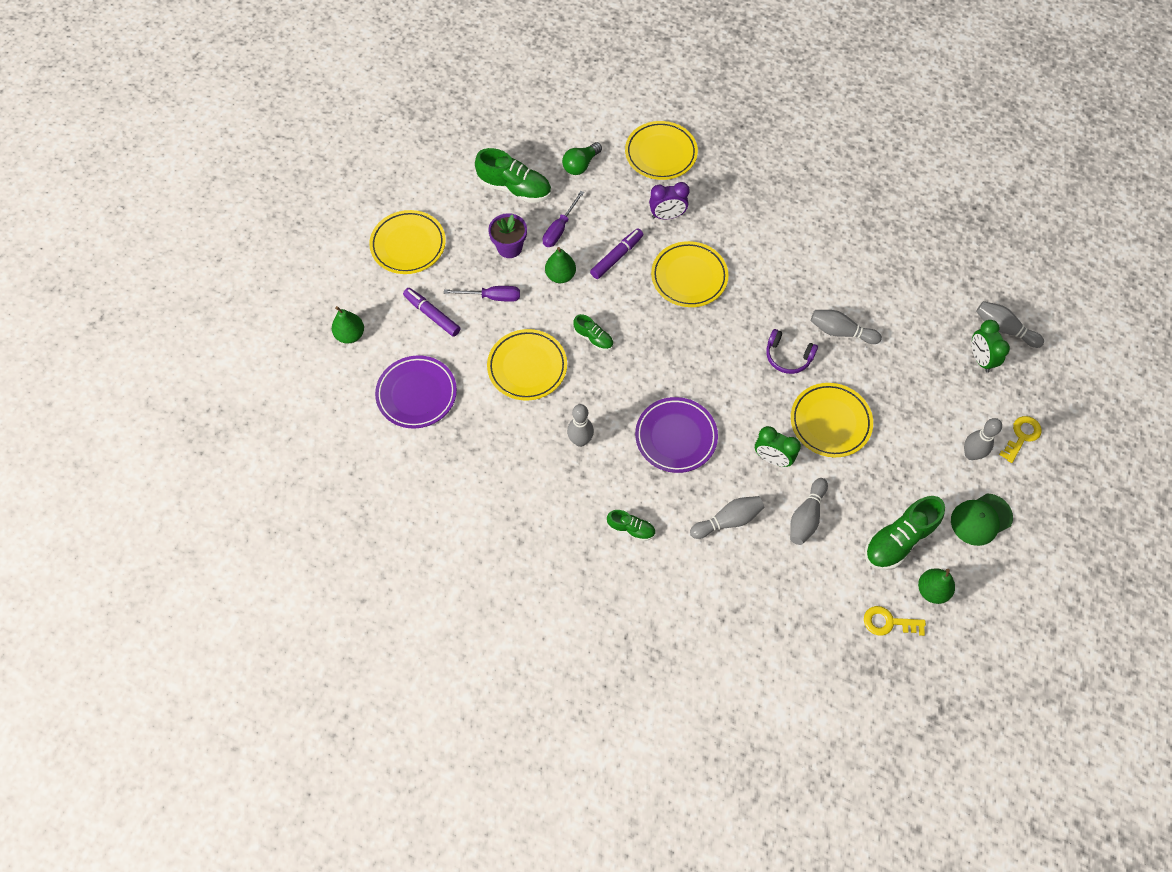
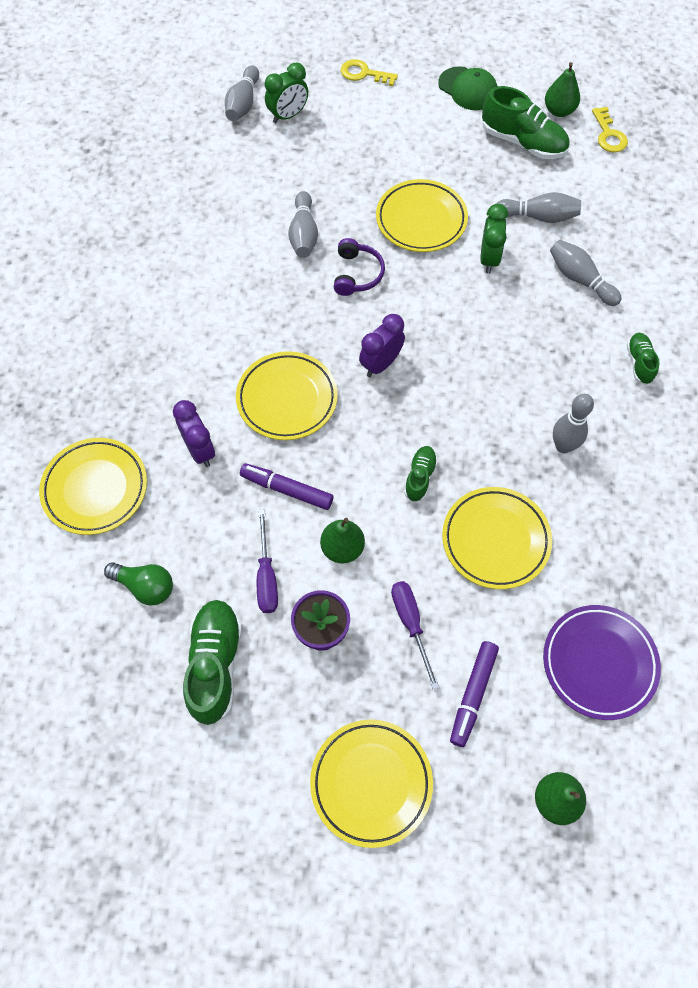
camera: 110 degrees left, 0 degrees up
(559, 229) = (266, 576): purple screwdriver -> purple screwdriver turned 75 degrees clockwise
(676, 437) = (509, 352): purple plate -> none
(697, 345) = (381, 364): none -> purple clock
(971, 454) = (402, 106): grey bowling pin -> none

